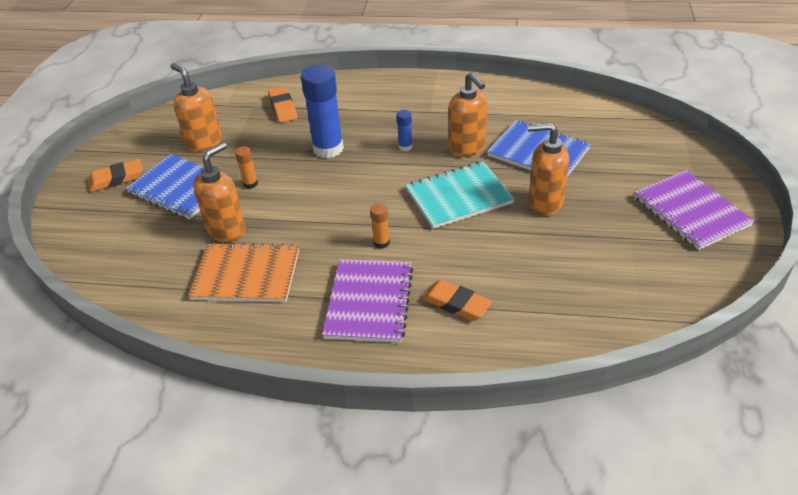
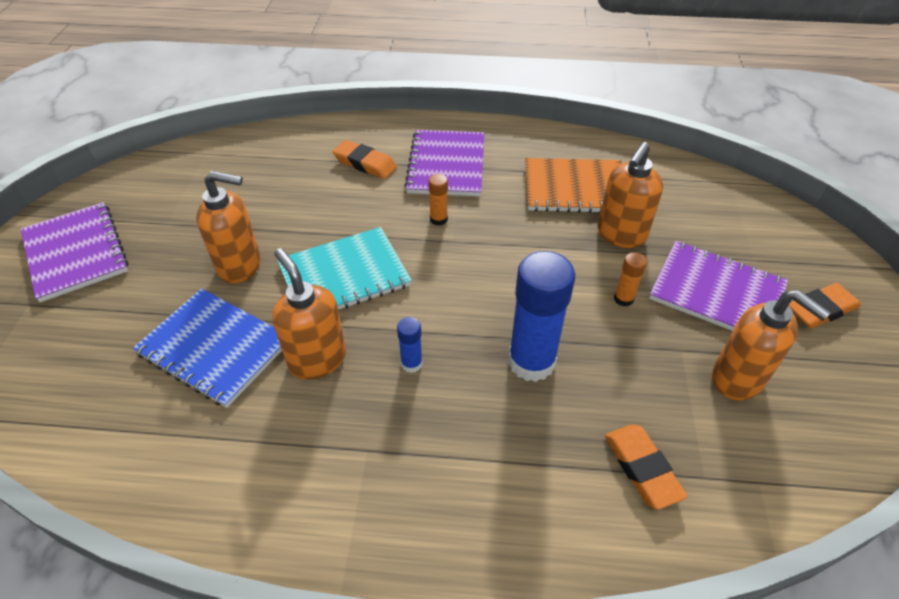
camera: 175 degrees right, 5 degrees up
(180, 188) = (716, 292): blue notebook -> purple notebook

